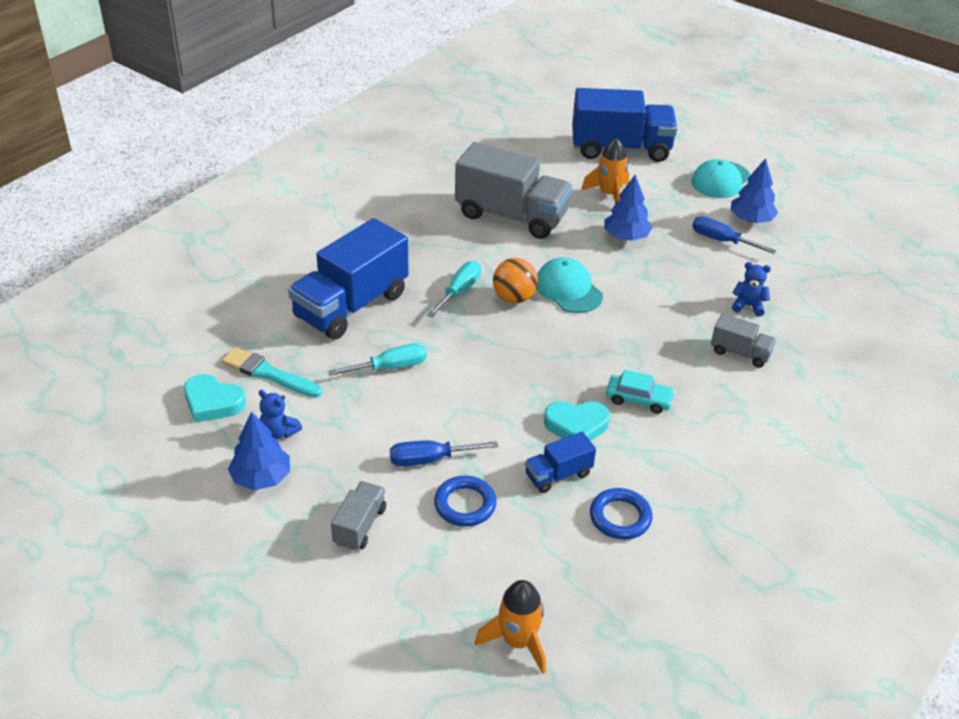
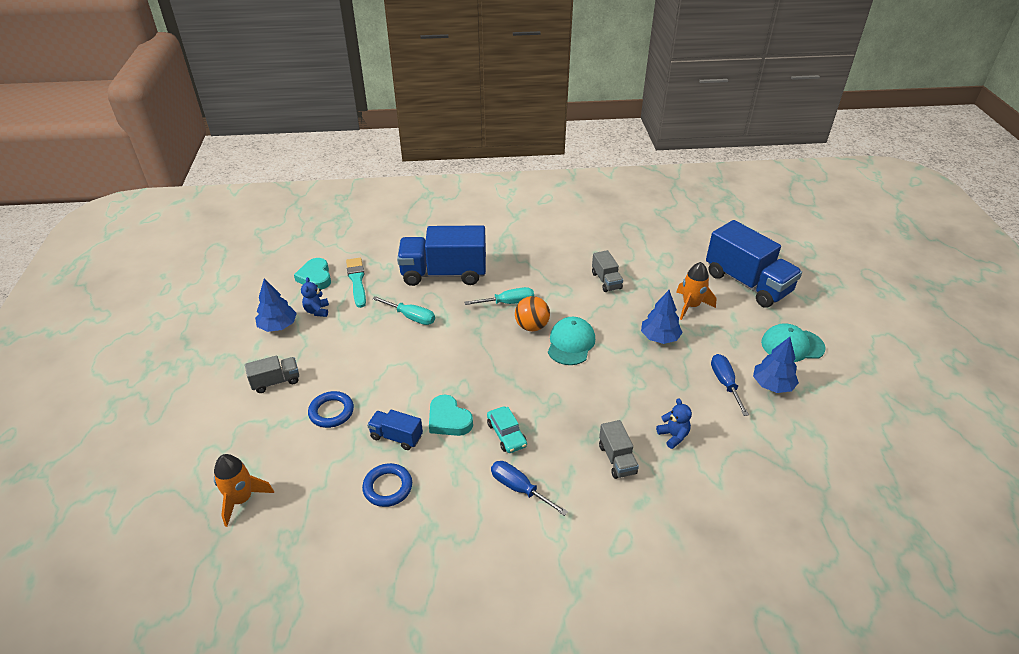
camera: 50 degrees right, 0 degrees up
(429, 459) = (353, 376): blue screwdriver -> blue screwdriver (519, 488)
(511, 216) = (606, 281): grey truck -> grey truck, size x0.48

